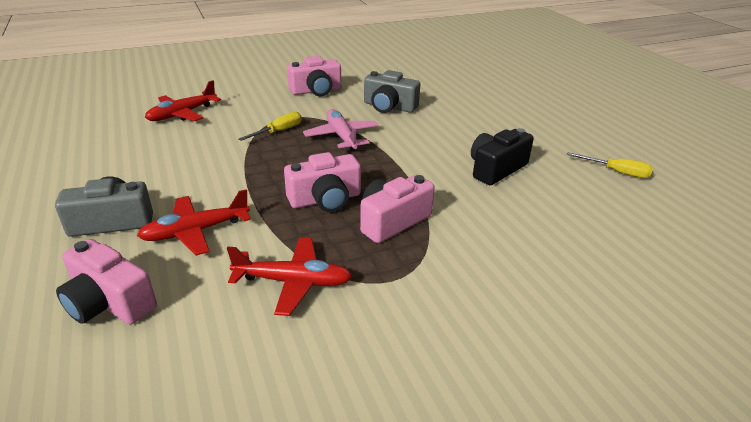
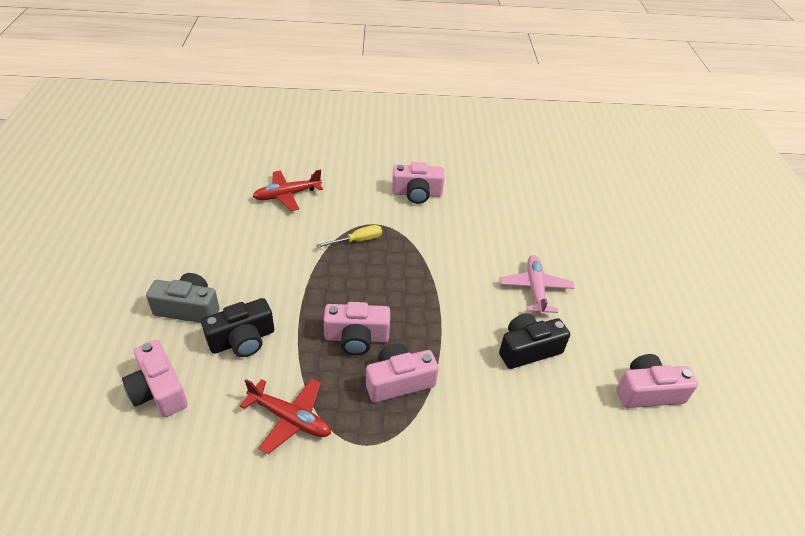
camera: 20 degrees right, 10 degrees up
(195, 231) = (242, 340): red plane -> black camera
(341, 136) = (409, 263): pink plane -> pink plane (535, 289)
(389, 107) = (474, 235): grey camera -> none
(617, 172) = (647, 392): yellow screwdriver -> pink camera

